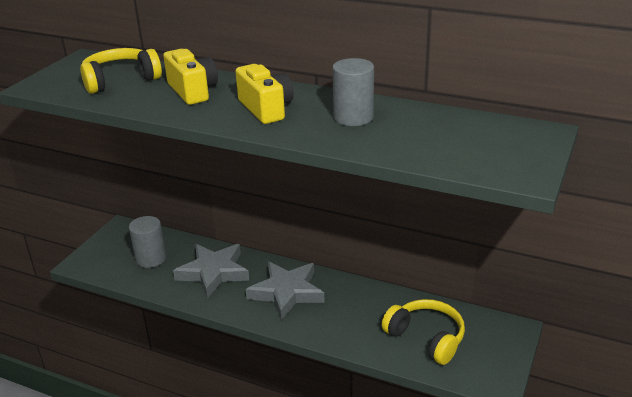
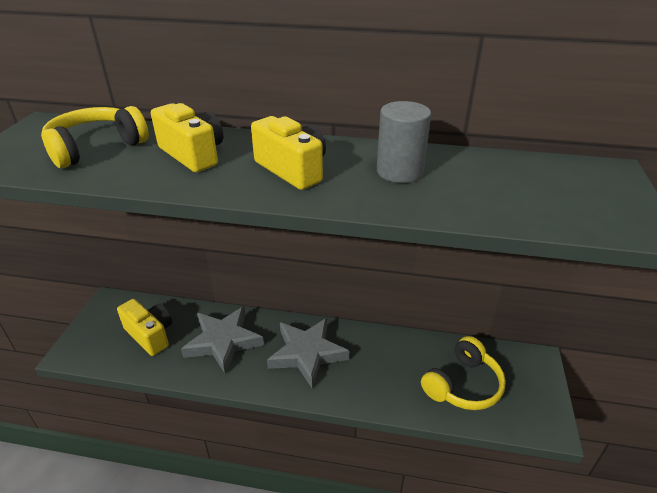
camera: 15 degrees left, 5 degrees up
(151, 258) = (150, 335): grey cylinder -> yellow camera
(426, 338) = (463, 385): yellow headphones -> yellow headphones turned 105 degrees clockwise

